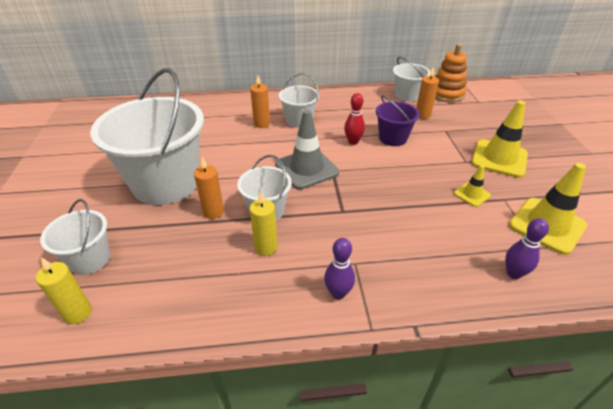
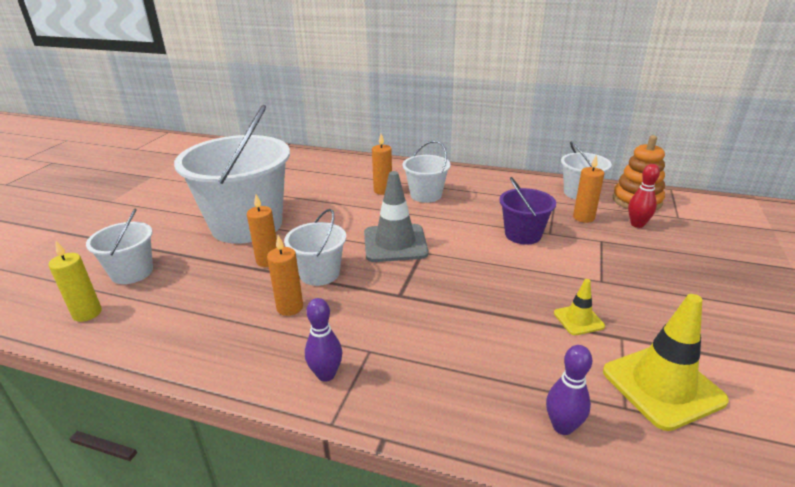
camera: 25 degrees right, 10 degrees down
(266, 247) = (290, 307): yellow candle -> orange candle
(353, 141) = (470, 228): red bowling pin -> red bowling pin (637, 224)
(499, 158) = (654, 288): yellow traffic cone -> none

